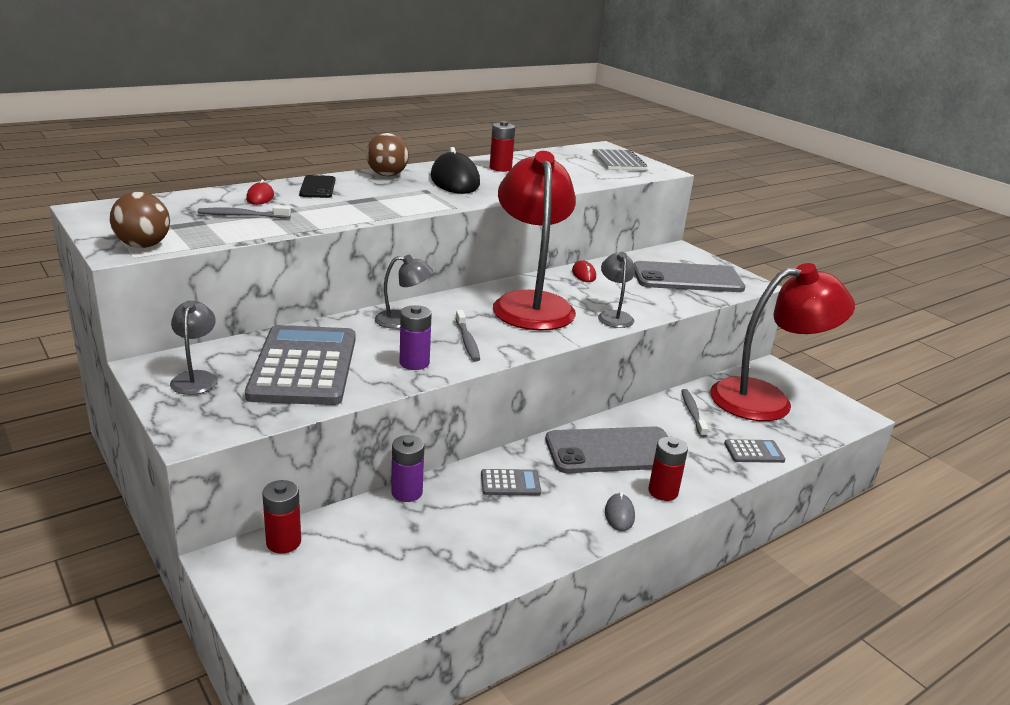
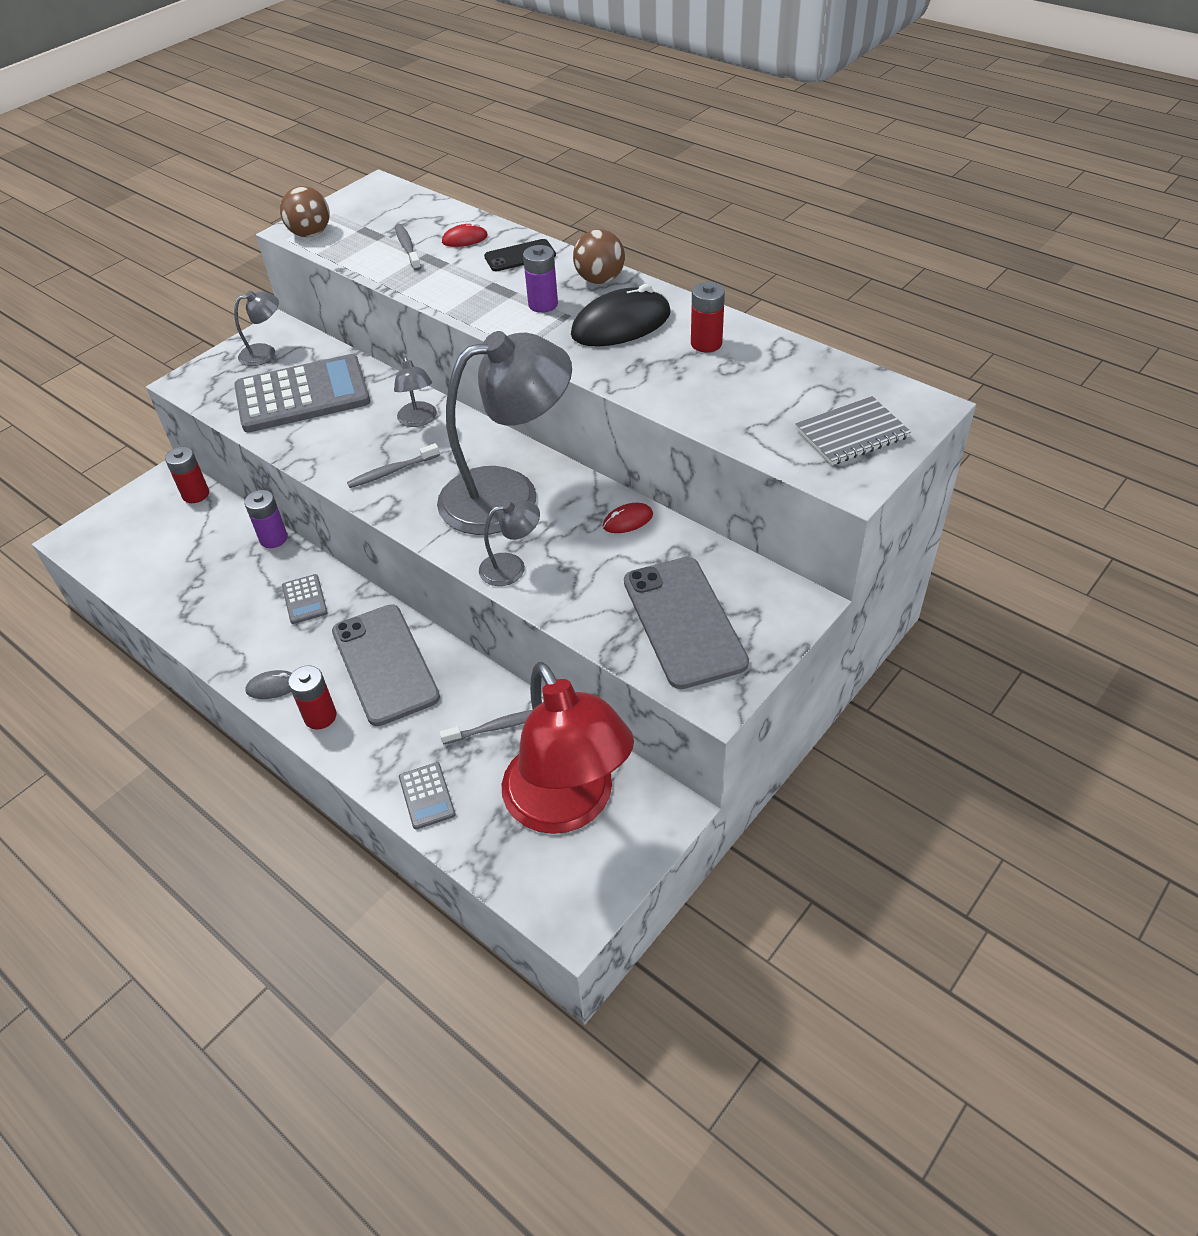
camera: 80 degrees right, 20 degrees up
(414, 363) = (332, 451): purple battery -> purple battery (543, 304)
(531, 304) = (509, 495): red lamp -> grey lamp

